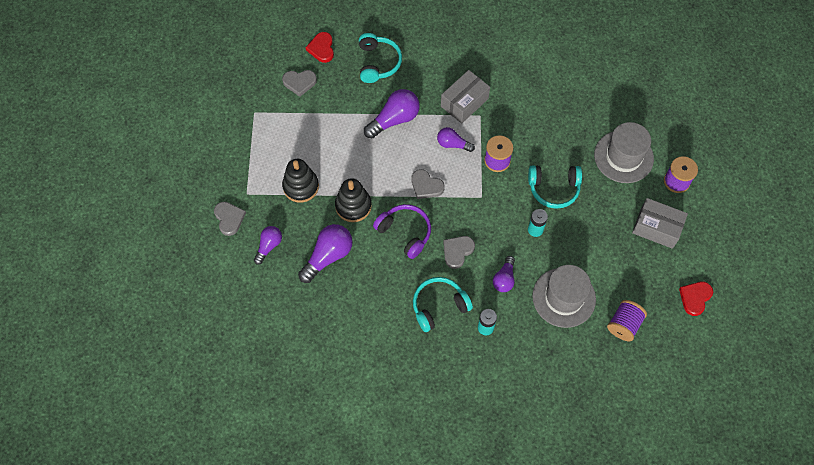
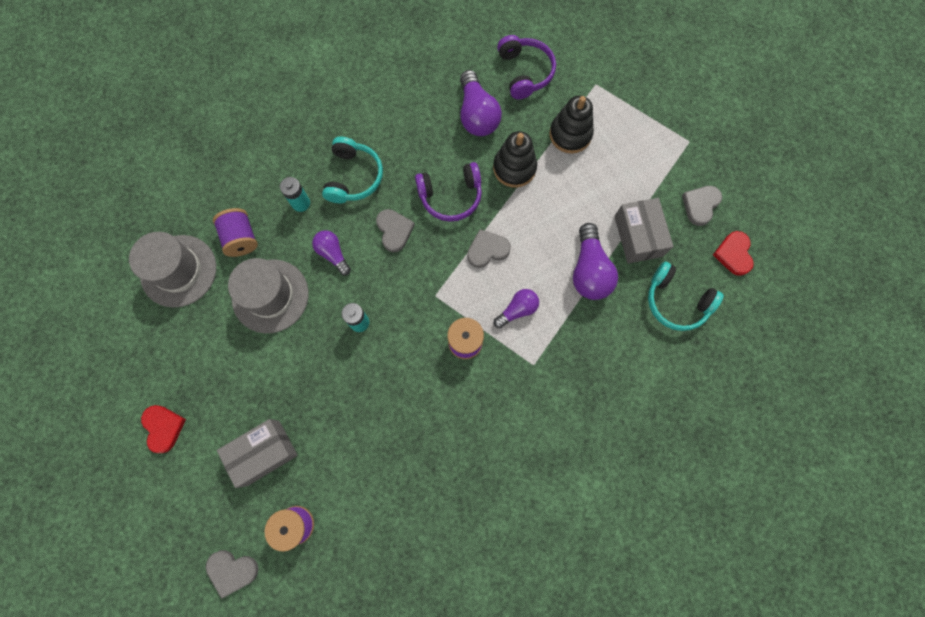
camera: 125 degrees right, 10 degrees up
(229, 218) = (578, 56): grey heart -> grey heart (232, 571)
(269, 246) = (525, 72): purple light bulb -> purple headphones
(321, 48) = (733, 254): red heart -> red heart turned 120 degrees counterclockwise
(464, 102) = (561, 359): grey box -> grey box (638, 236)
(554, 189) = (389, 377): turquoise headphones -> none
(623, 157) = (369, 487): grey hat -> grey hat (178, 271)
(624, 325) = (198, 332): purple spool -> purple spool (241, 238)

